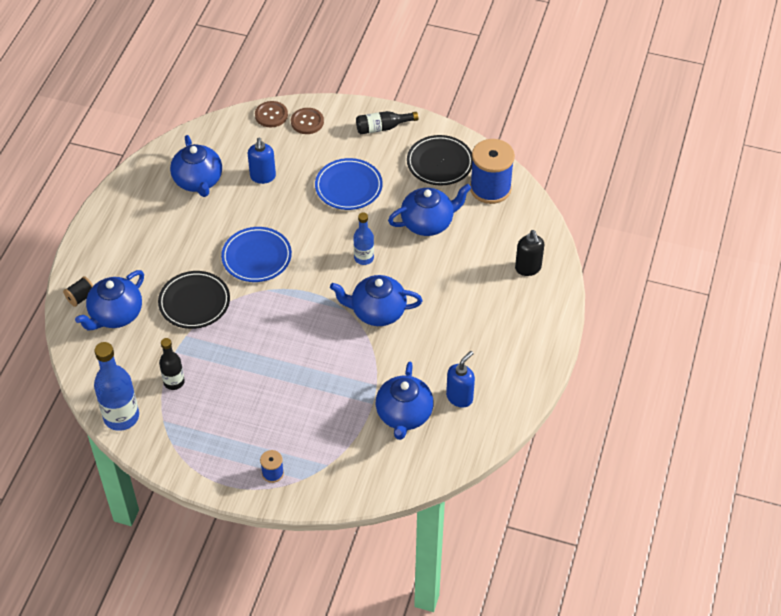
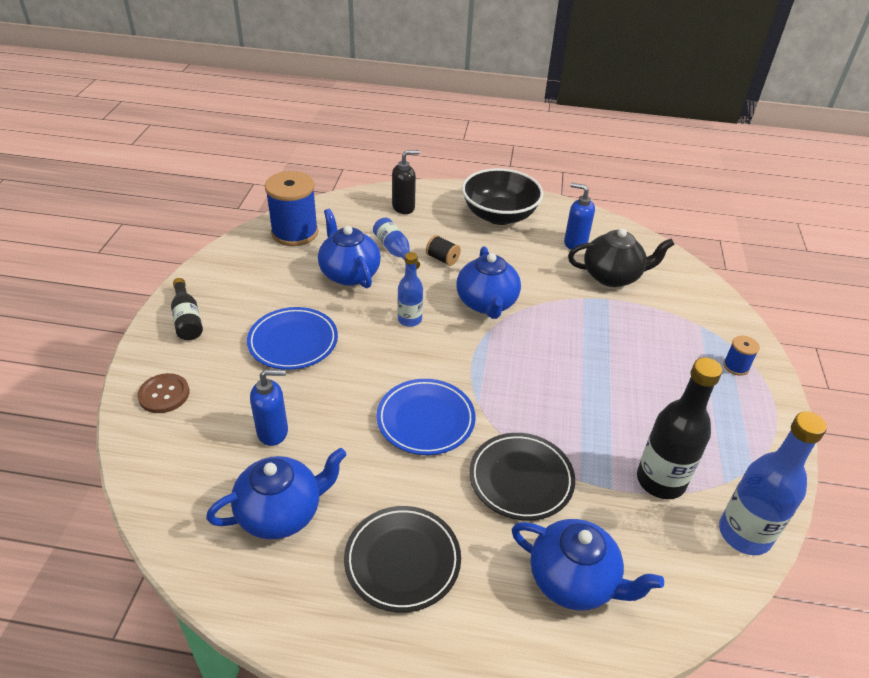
camera: 100 degrees left, 10 degrees down
(81, 297) = (555, 645): black spool -> black spool (442, 259)
(174, 382) = (660, 481): black bottle -> black bottle, size x1.67
(271, 115) = (142, 438): brown button -> none
(404, 415) = (613, 276): blue teapot -> black teapot
(440, 163) = (254, 269): black plate -> black plate (402, 561)
(458, 256) = (395, 251): none -> blue bottle
(510, 343) = (499, 215): none -> black bowl

